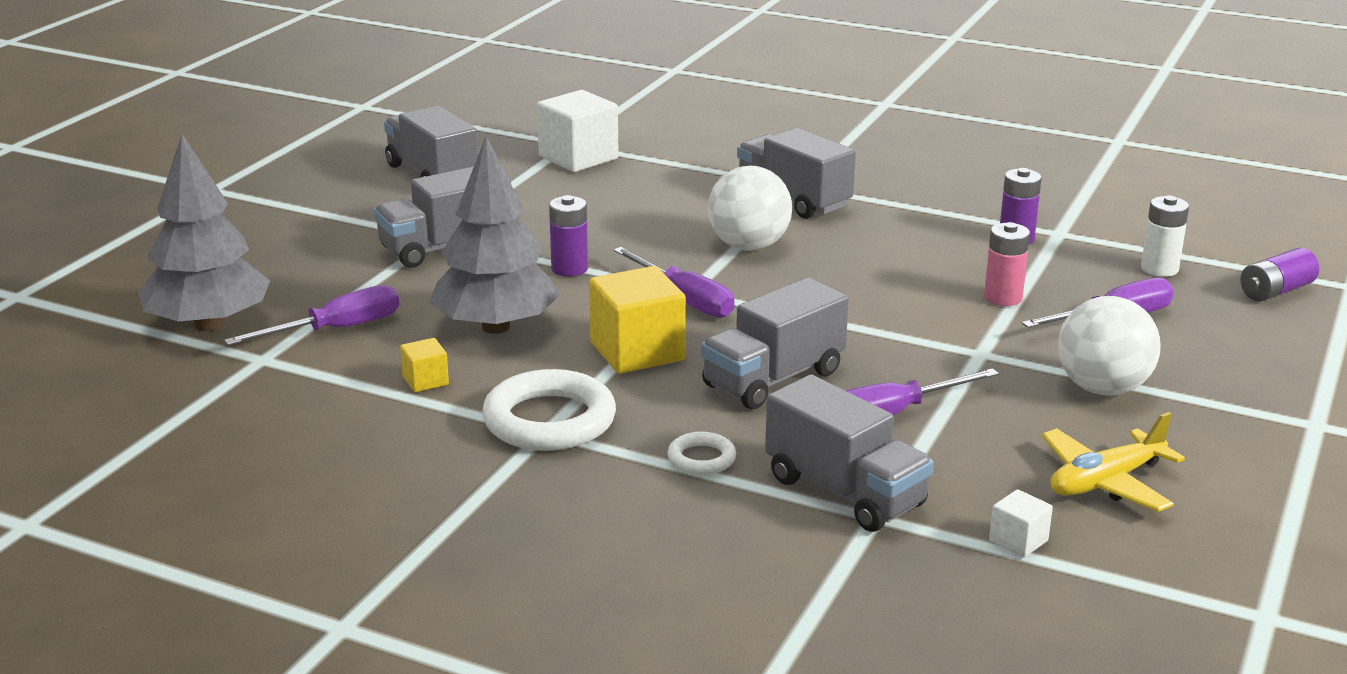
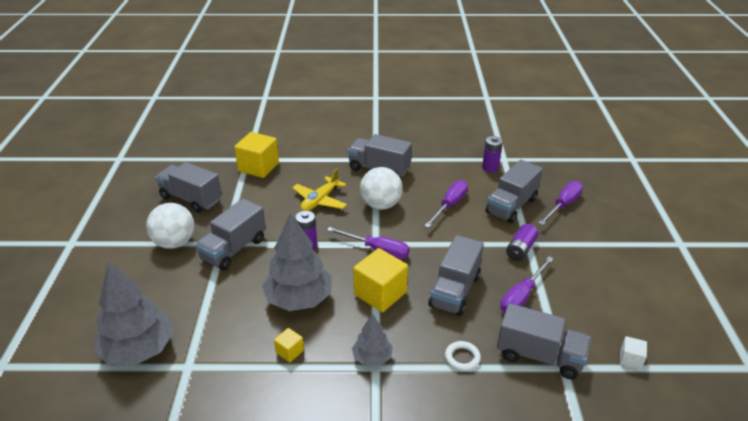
camera: 25 degrees left, 10 degrees up
(336, 329) = (215, 329): purple screwdriver -> purple screwdriver (450, 205)
(549, 420) = (372, 358): white ring -> grey tree
(578, 158) = (258, 167): white cube -> yellow cube
(1003, 298) = (511, 206): pink battery -> grey truck
(1102, 388) = (590, 249): white ball -> white ball (175, 243)
(1105, 482) = (634, 308): yellow plane -> yellow plane (320, 200)
(1159, 269) = (558, 169): white battery -> none
(1276, 291) = (609, 170): purple battery -> purple battery (520, 249)

